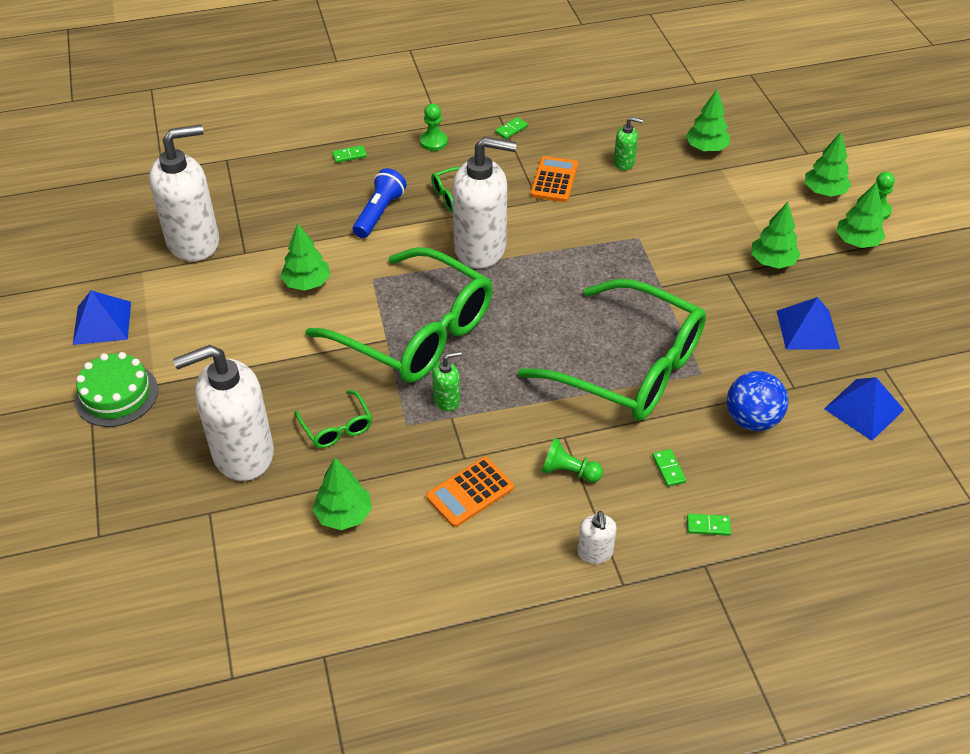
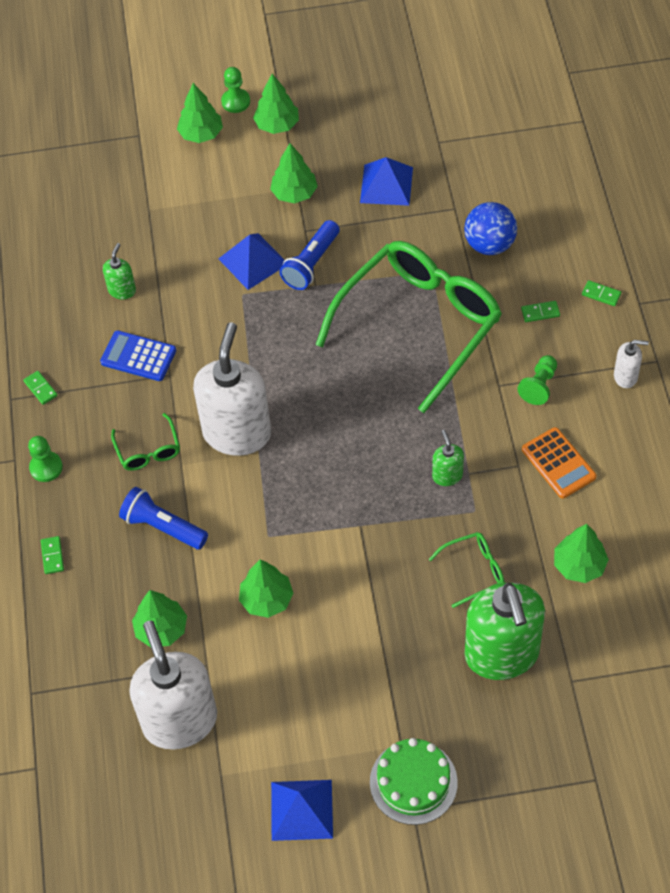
camera: 80 degrees left, 10 degrees up
(242, 454) = (502, 654): white soap dispenser -> green soap dispenser
(416, 333) = (354, 497): green glasses -> none
(554, 180) = (138, 356): orange calculator -> blue calculator
(687, 281) = (311, 264): none -> blue flashlight
(706, 148) = (113, 216): green tree -> green tree (161, 629)
(708, 526) = (601, 294): green domino -> green domino turned 75 degrees counterclockwise
(863, 409) = (483, 166): blue pyramid -> blue pyramid (253, 261)

